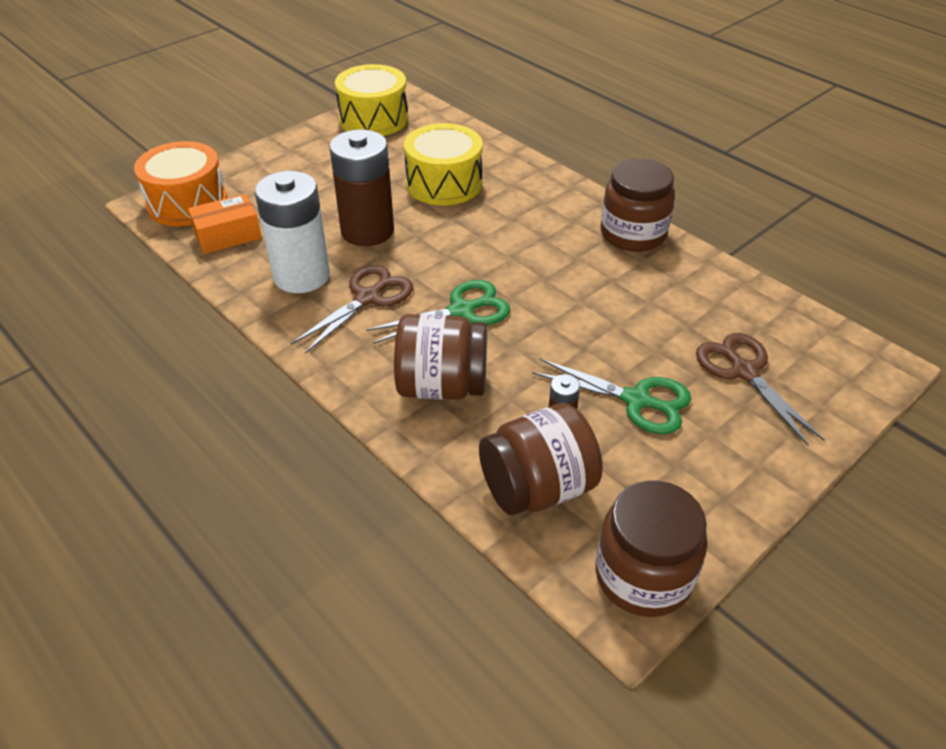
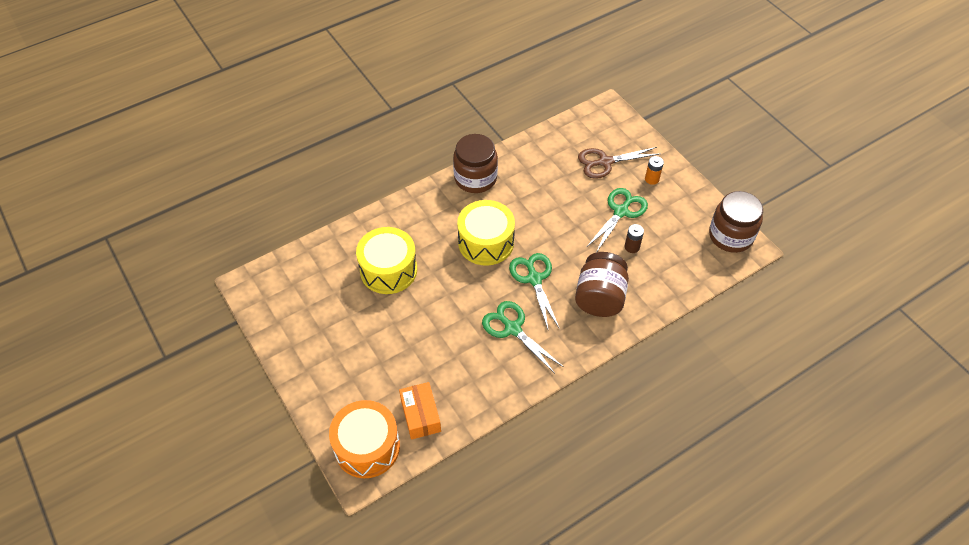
camera: 80 degrees left, 10 degrees up
(301, 276) = (481, 367): white battery -> none
(367, 231) = (436, 323): brown battery -> none
(368, 298) = (512, 329): brown scissors -> green scissors
(373, 119) = (277, 306): yellow drum -> yellow drum (486, 242)
(537, 488) = (678, 266): brown jar -> none
(737, 439) = (652, 179): none -> orange battery

